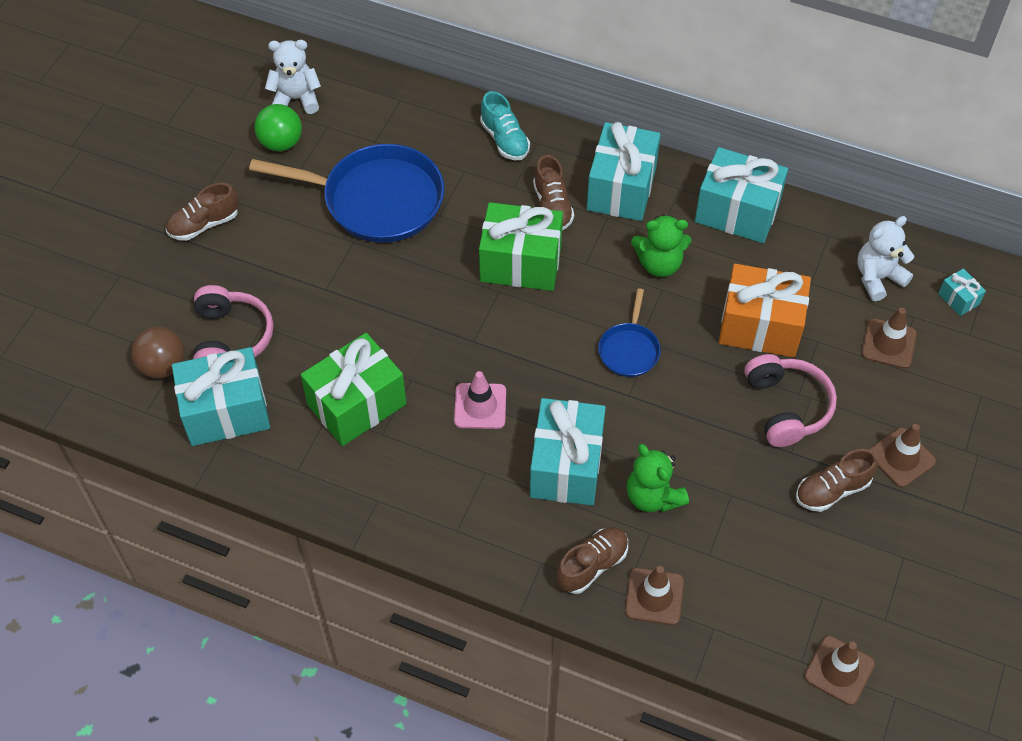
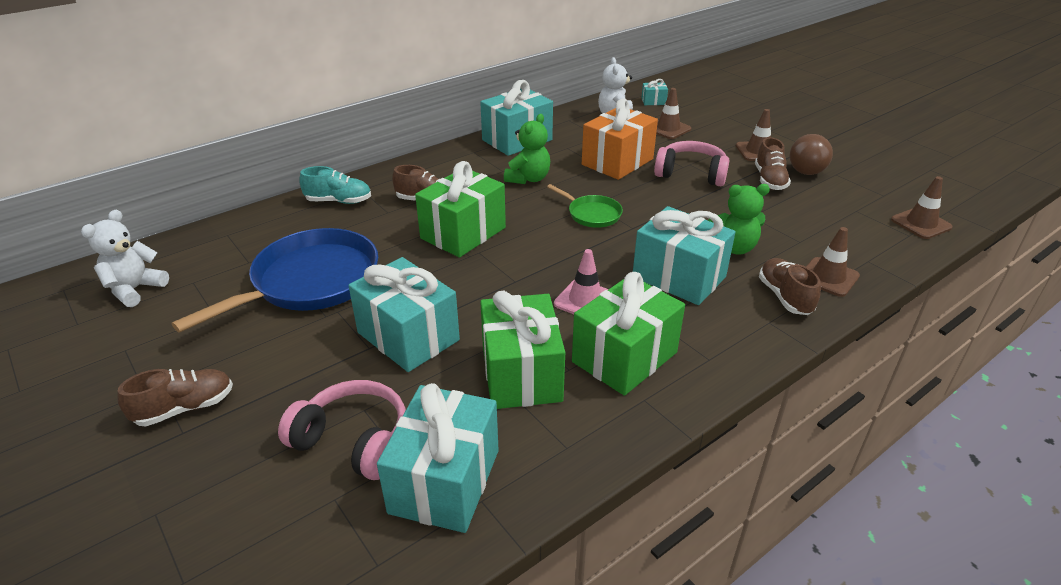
camera: 60 degrees left, 20 degrees down
(163, 366) = (329, 519): brown ball -> brown ball (806, 172)
(204, 224) = (185, 408): brown shoe -> brown shoe turned 120 degrees counterclockwise
(281, 143) = (168, 316): green ball -> none
(421, 467) = (624, 357): none -> green gift
(621, 188) = (447, 171): turquoise gift -> turquoise gift (408, 336)
(629, 350) = (592, 214): blue pan -> green pan

